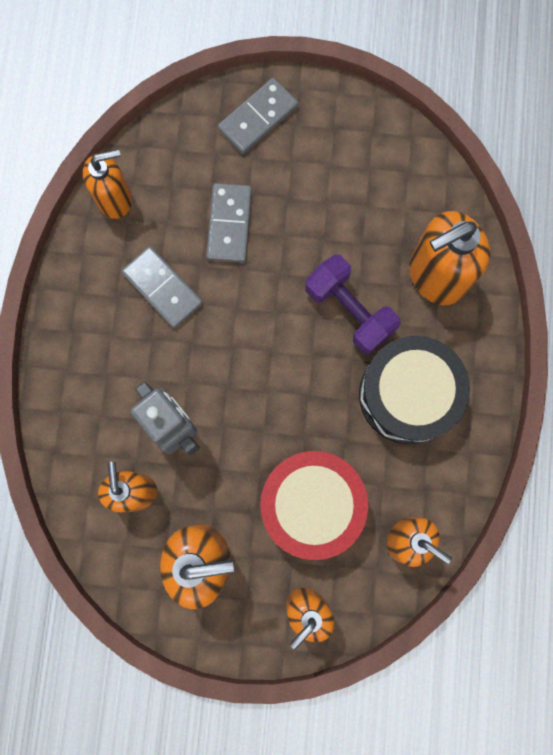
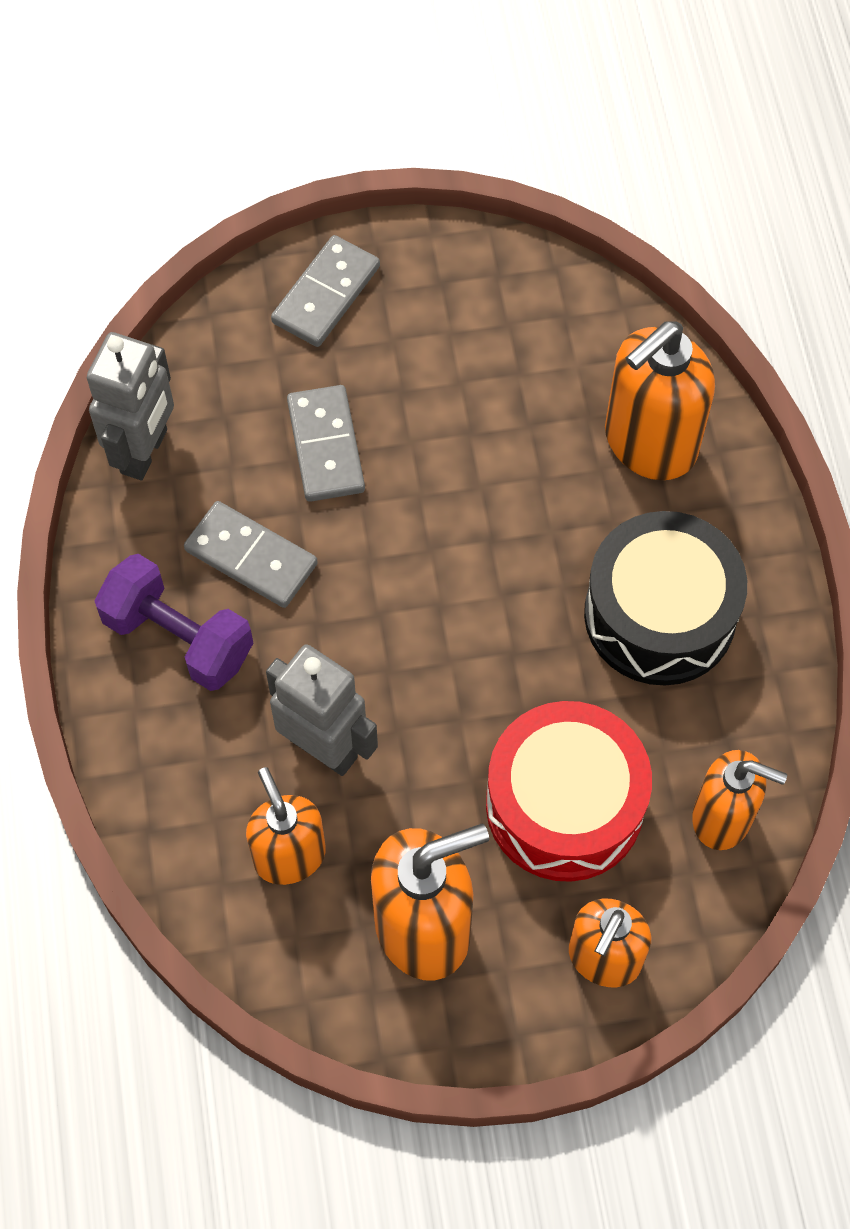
camera: 15 degrees left, 15 degrees down
(115, 199) = (145, 452): orange soap dispenser -> grey robot
(349, 310) = (538, 521): purple dumbbell -> purple dumbbell (178, 638)

